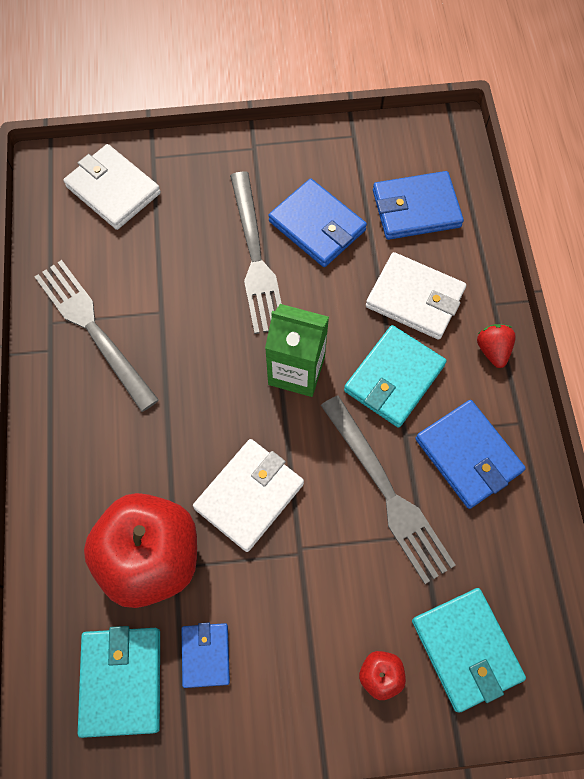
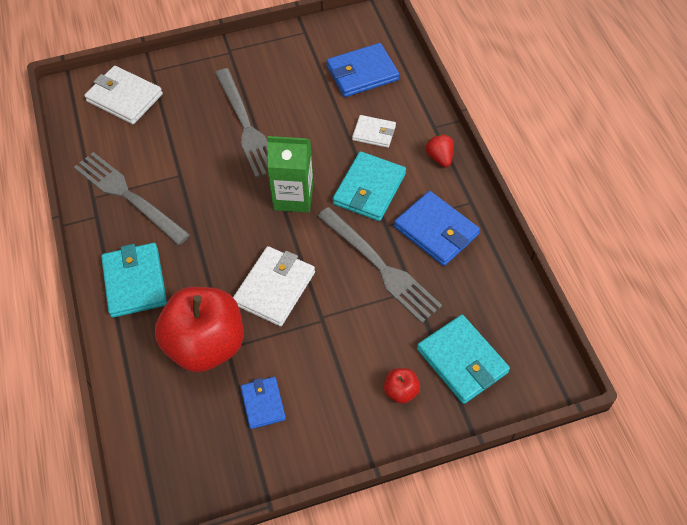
camera: 10 degrees left, 10 degrees down
(121, 681) = (200, 434): turquoise wallet -> turquoise wallet (135, 282)
(317, 226) = (289, 97): blue wallet -> none
(415, 298) = (374, 133): white wallet -> white wallet, size x0.60

